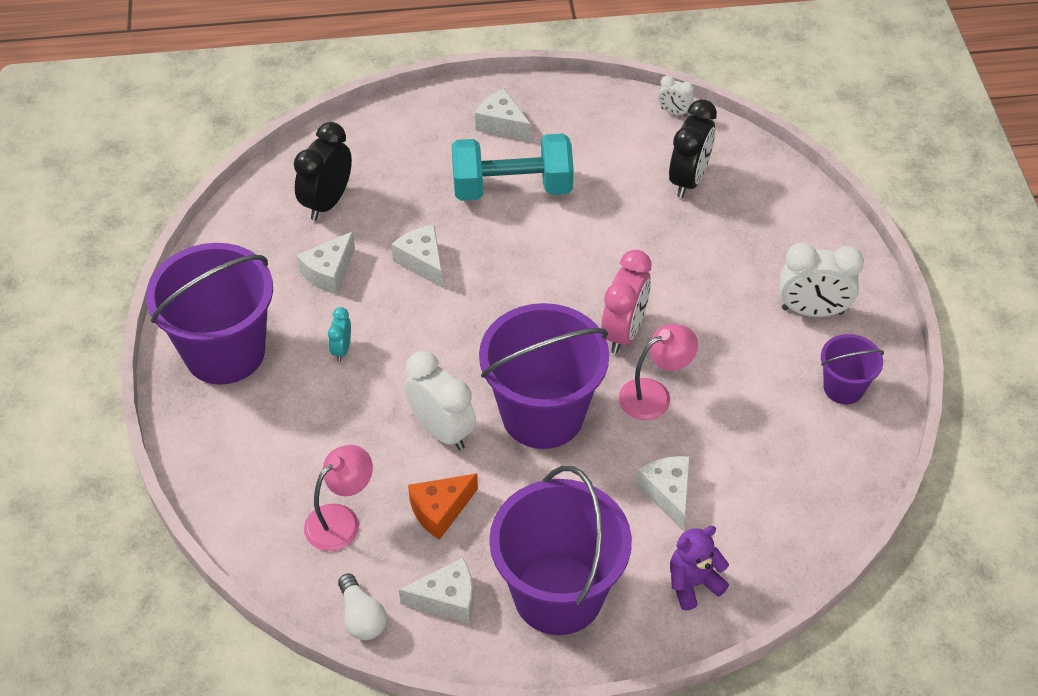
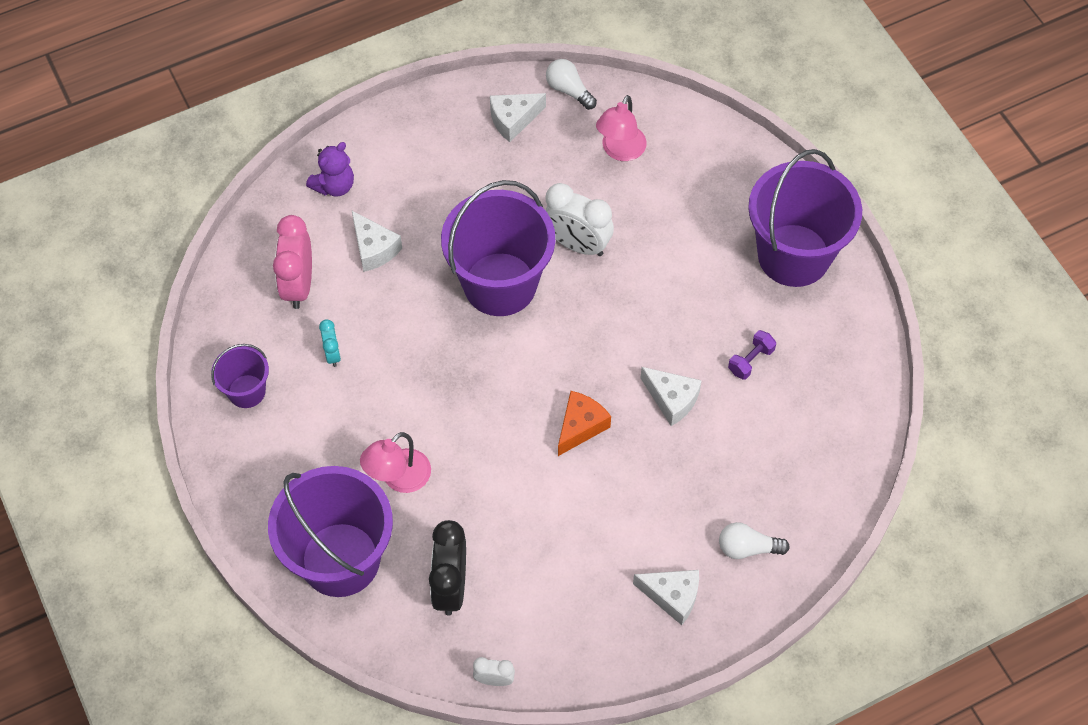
camera: 160 degrees right, 10 degrees up
(327, 202) = (796, 436): black clock -> none
(329, 272) = (750, 360): white cheese -> purple dumbbell
(342, 349) = (697, 289): turquoise clock -> turquoise clock (332, 354)
(420, 138) = (747, 548): none -> white light bulb
(440, 510) = (548, 181): orange cheese -> orange cheese (580, 426)
(512, 188) = (625, 514): turquoise dumbbell -> none
(558, 594) = (433, 147): purple bucket -> purple bucket (340, 559)
(623, 332) = (458, 385): pink clock -> pink clock (299, 285)
(654, 394) = (411, 332): pink lamp -> pink lamp (399, 478)
(812, 311) = (290, 464): white clock -> none

